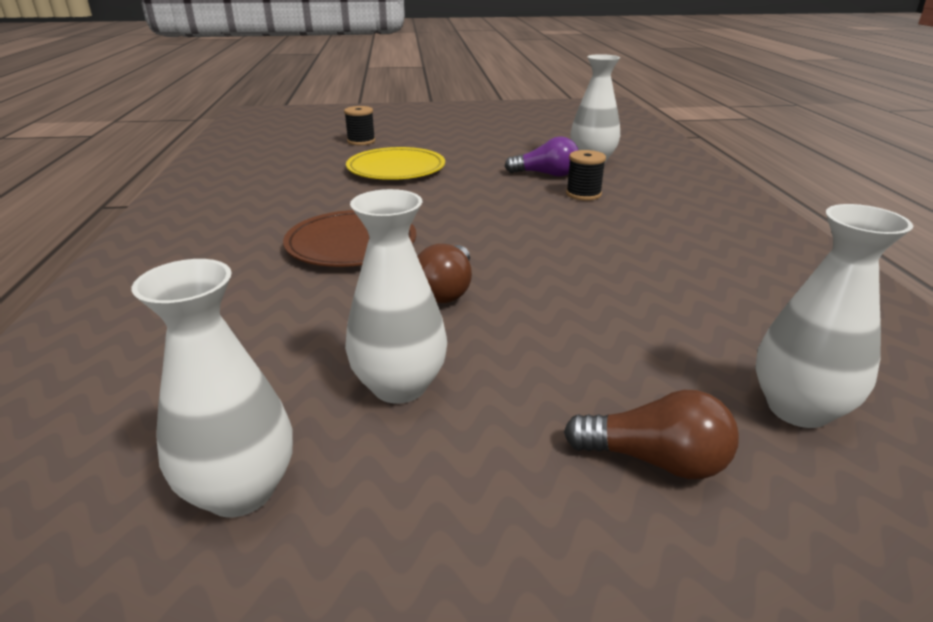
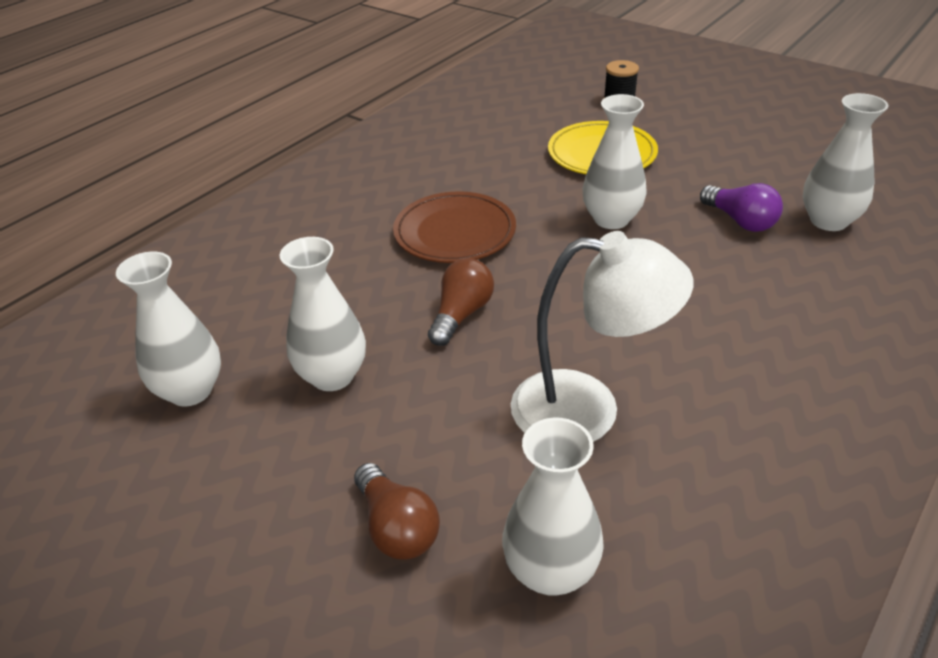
camera: 45 degrees right, 10 degrees up
(447, 290) = (461, 314): brown light bulb -> brown light bulb turned 150 degrees clockwise
(464, 198) = (611, 219): none -> white vase
(583, 194) = (738, 265): black spool -> none
(638, 301) = (588, 409): none -> white lamp

